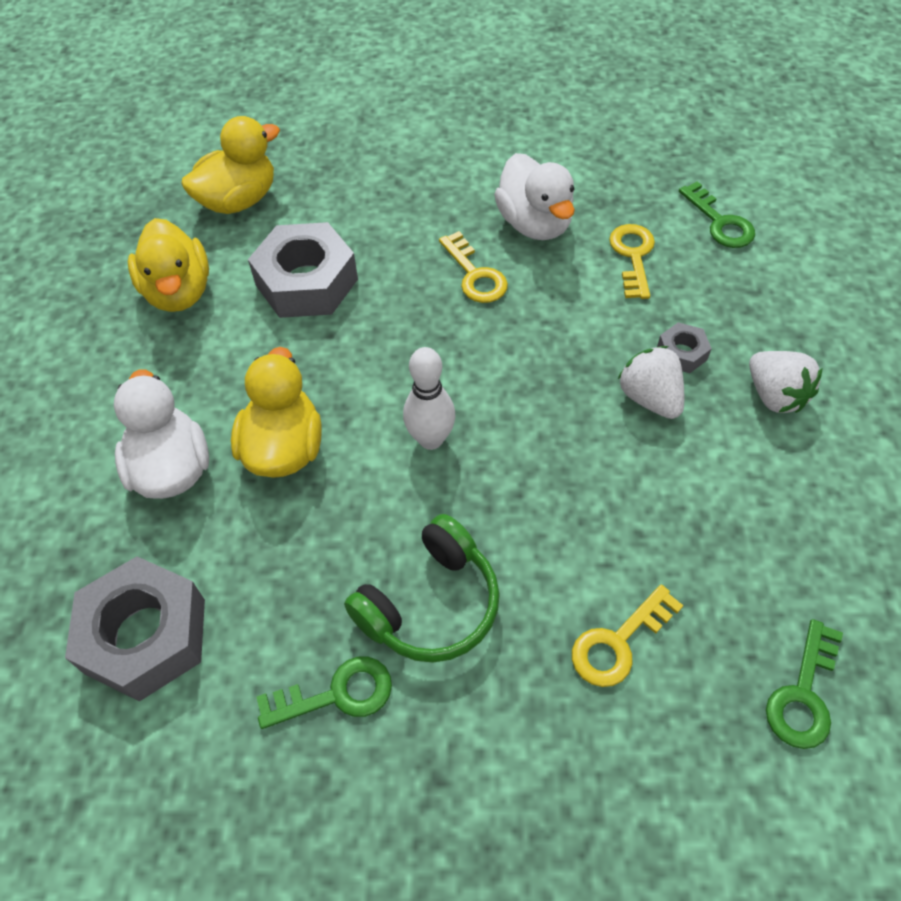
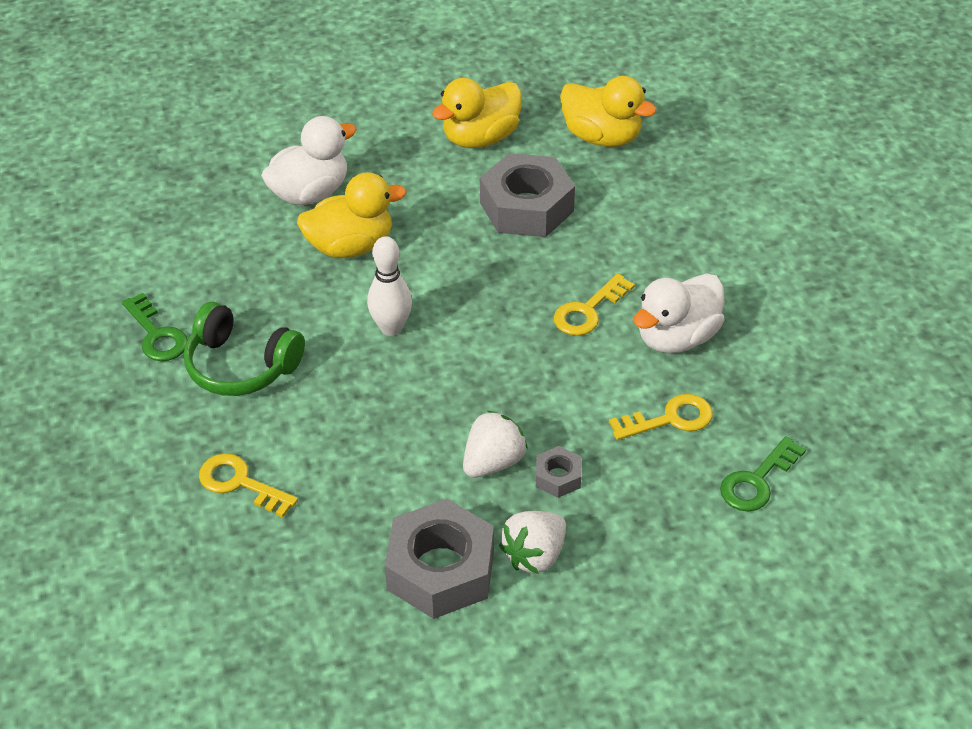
camera: 70 degrees right, 10 degrees down
(145, 636) = (174, 227): grey nut -> grey nut (441, 570)
(803, 694) = (227, 609): green key -> none

